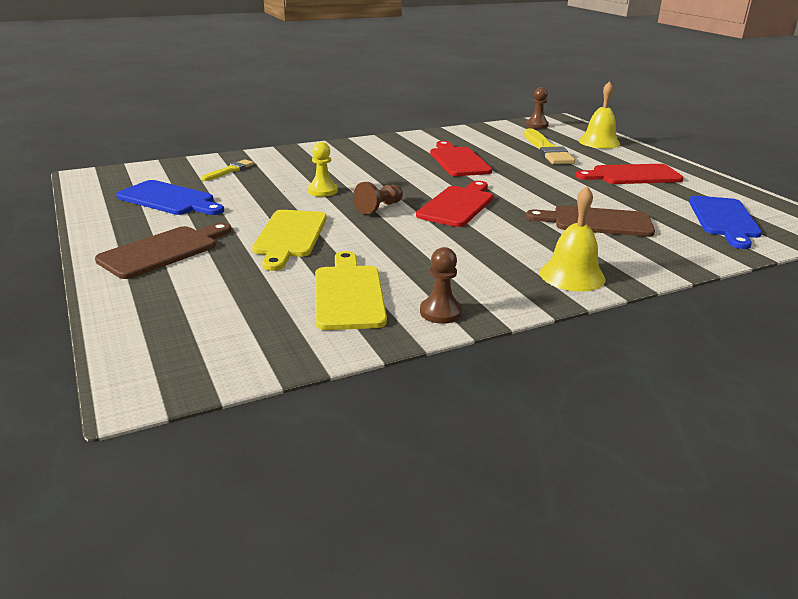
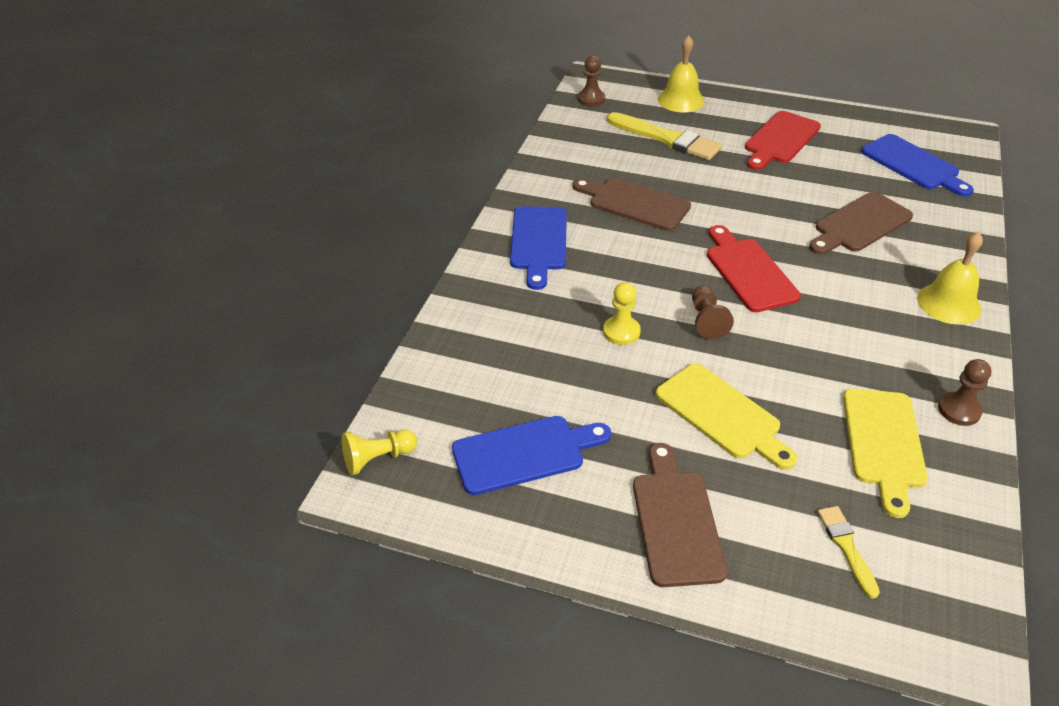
camera: 45 degrees left, 15 degrees up
(118, 173) = (378, 459): none -> yellow pawn
(230, 170) = (480, 365): yellow brush -> yellow brush (846, 547)
(348, 294) = (884, 443): yellow cutting board -> yellow cutting board turned 120 degrees counterclockwise
(367, 152) = (539, 242): none -> blue cutting board
(458, 161) = (634, 203): red cutting board -> brown cutting board

